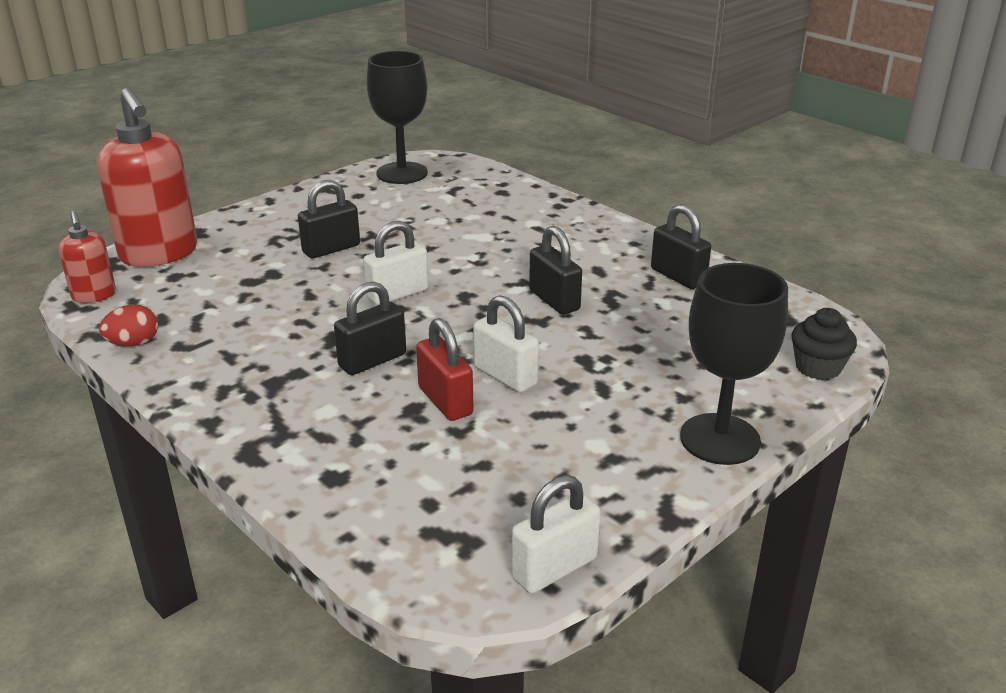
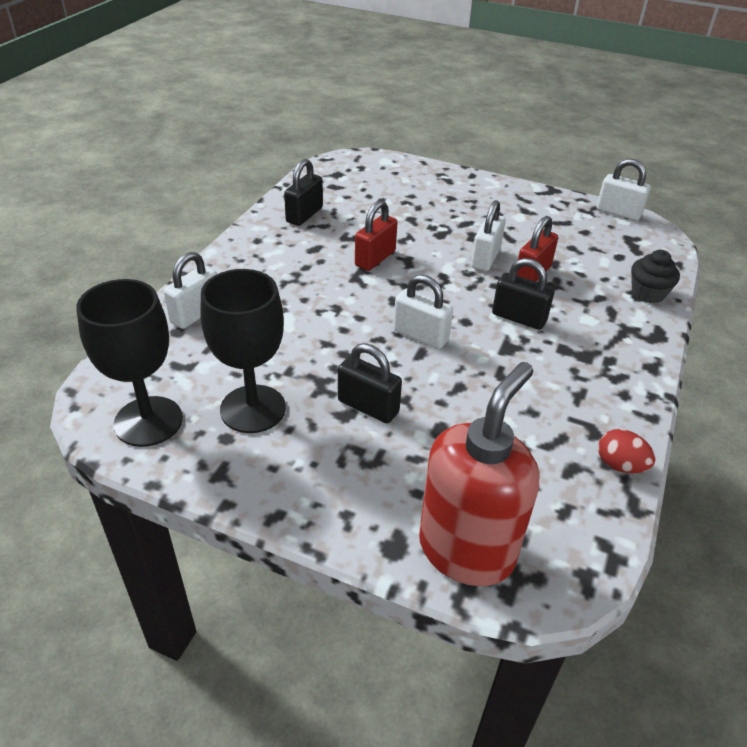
camera: 115 degrees left, 10 degrees up
(94, 296) = (583, 553): red soap dispenser -> none
(520, 200) = (196, 314): none -> white padlock
(554, 300) = (375, 258): black padlock -> red padlock
(720, 439) = (480, 184): black goblet -> black goblet (253, 409)
(818, 367) = (386, 163): black cupcake -> black cupcake (647, 293)

